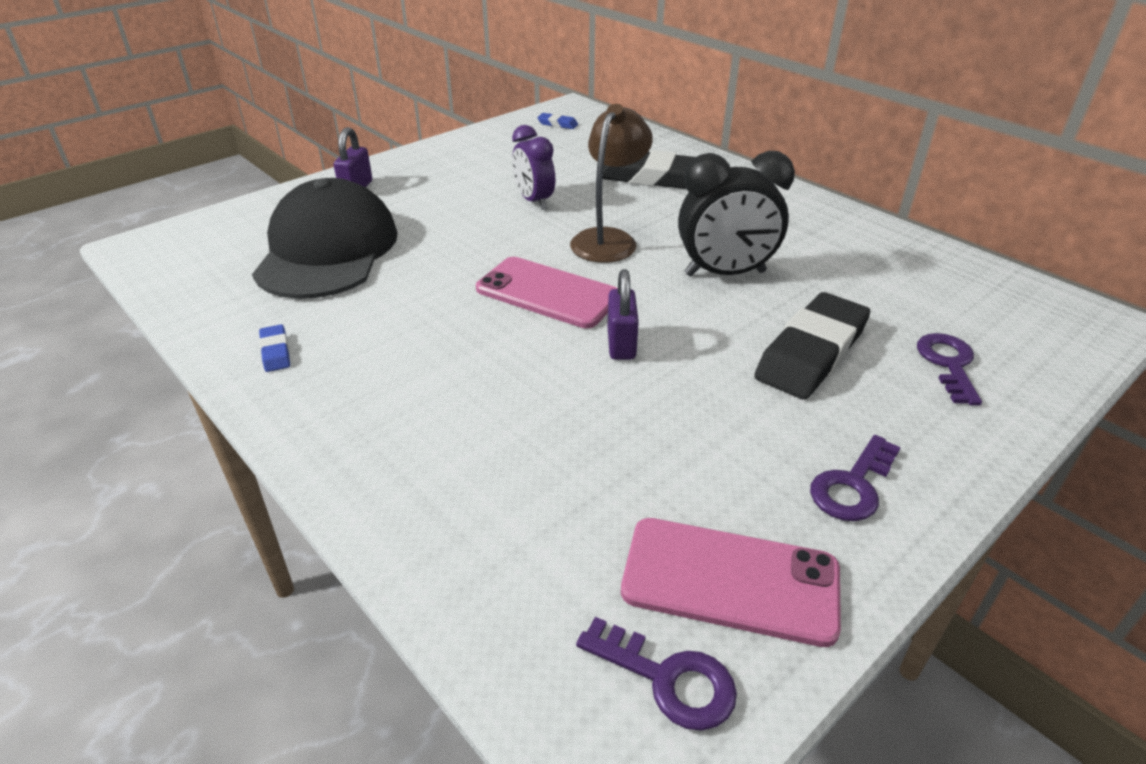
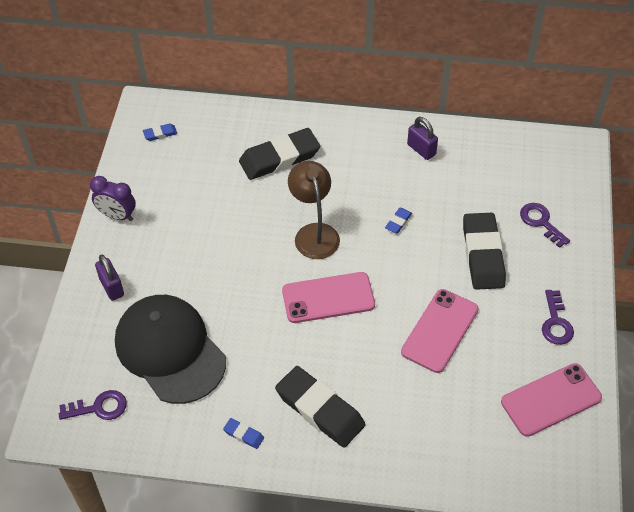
camera: 40 degrees left, 15 degrees up
(387, 380) = (320, 409): none -> black eraser
(534, 201) = (236, 226): purple clock -> purple clock (117, 216)
(621, 344) = (398, 308): purple padlock -> purple padlock (421, 149)
(648, 393) = (440, 331): none -> pink phone
(668, 679) = (565, 452): purple key -> purple key (99, 407)
(725, 273) = (398, 222): black clock -> blue eraser

